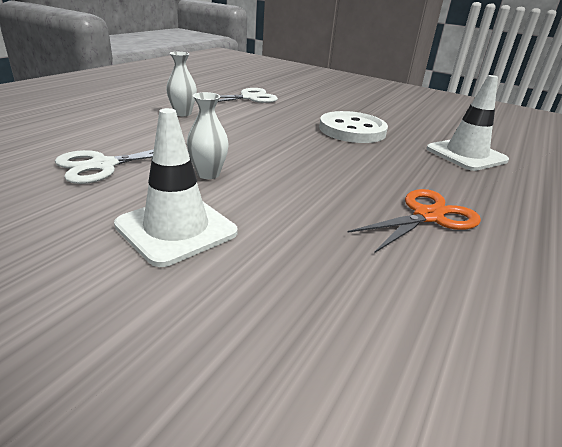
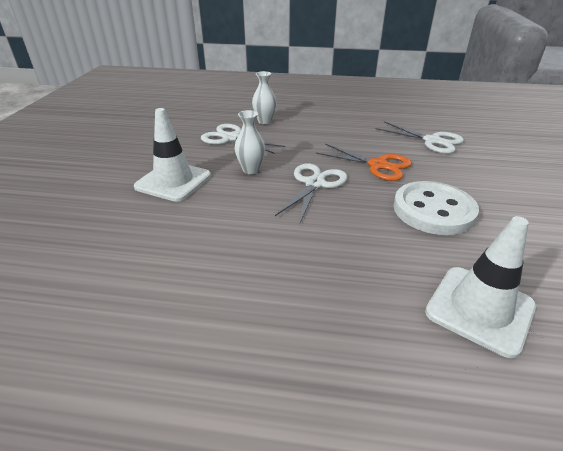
camera: 70 degrees right, 5 degrees up
(183, 113) = (346, 130): white vase -> white vase (264, 121)
(274, 154) = (314, 184): none -> white scissors
(427, 216) = (266, 284): orange scissors -> orange scissors (378, 165)

